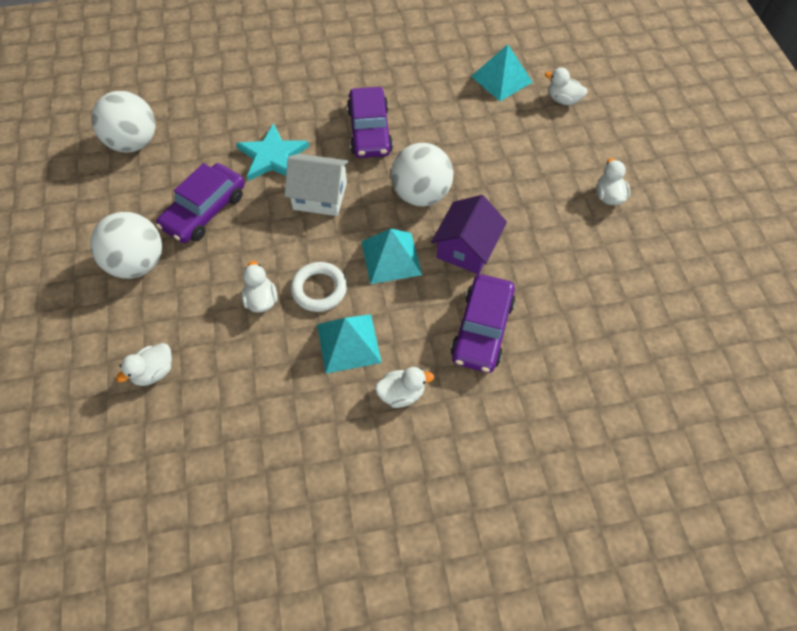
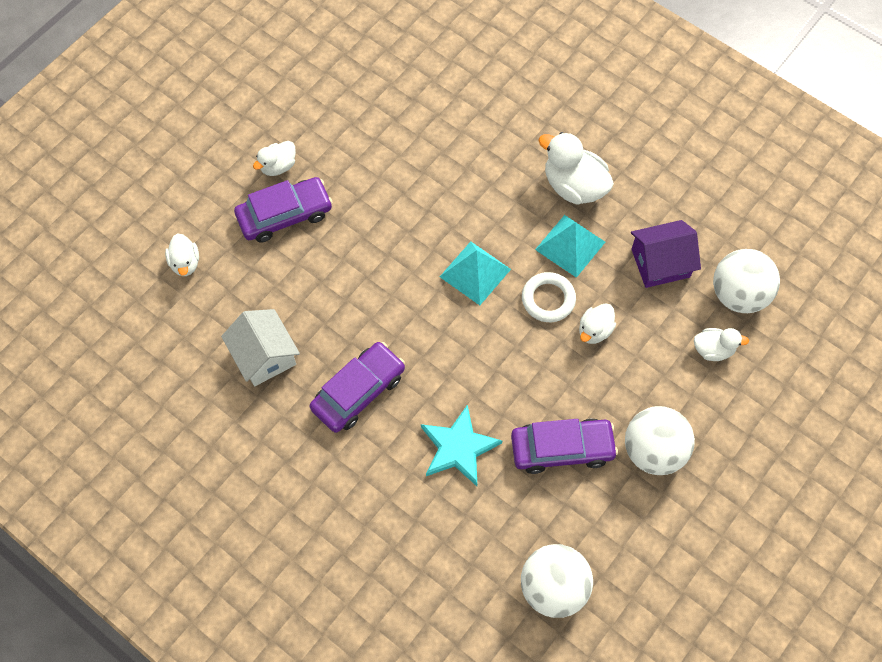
camera: 130 degrees left, 5 degrees up
(320, 196) = (464, 372): white house -> white house (264, 356)
(401, 394) = (574, 186): white duck -> white duck, size x1.74
(421, 194) = (394, 297): white ball -> white ball (738, 294)
(466, 248) = (418, 228): purple house -> purple house (660, 263)
(482, 329) = (479, 173): purple car -> purple car (285, 215)
(501, 79) = (196, 330): turquoise pyramid -> none

